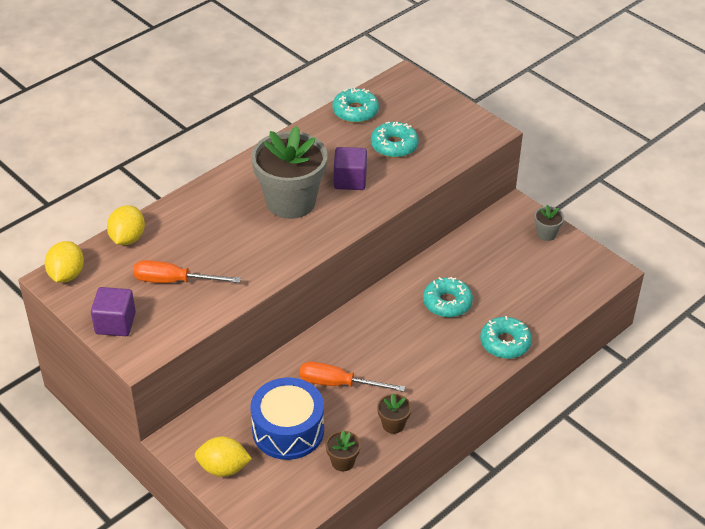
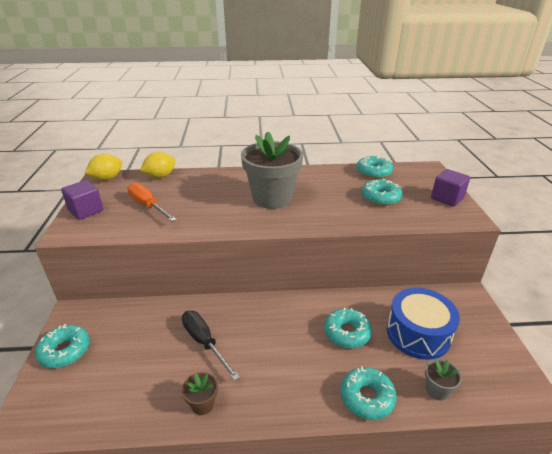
camera: 40 degrees right, 10 degrees down
(223, 468) = (65, 351): yellow lemon -> turquoise donut
(288, 430) = (133, 353): blue drum -> blue drum (418, 333)
(338, 384) = (204, 342): orange screwdriver -> black screwdriver
(343, 462) = (132, 407): brown flower pot -> none
(350, 180) = (326, 203): purple cube -> purple cube (447, 198)
(546, 234) = (483, 327): grey flower pot -> grey flower pot (437, 390)

